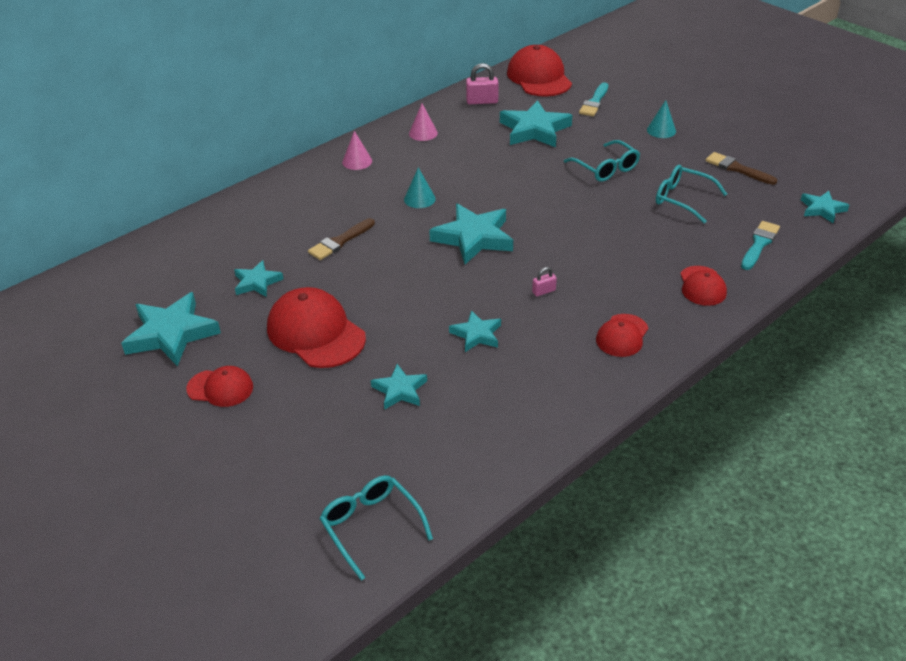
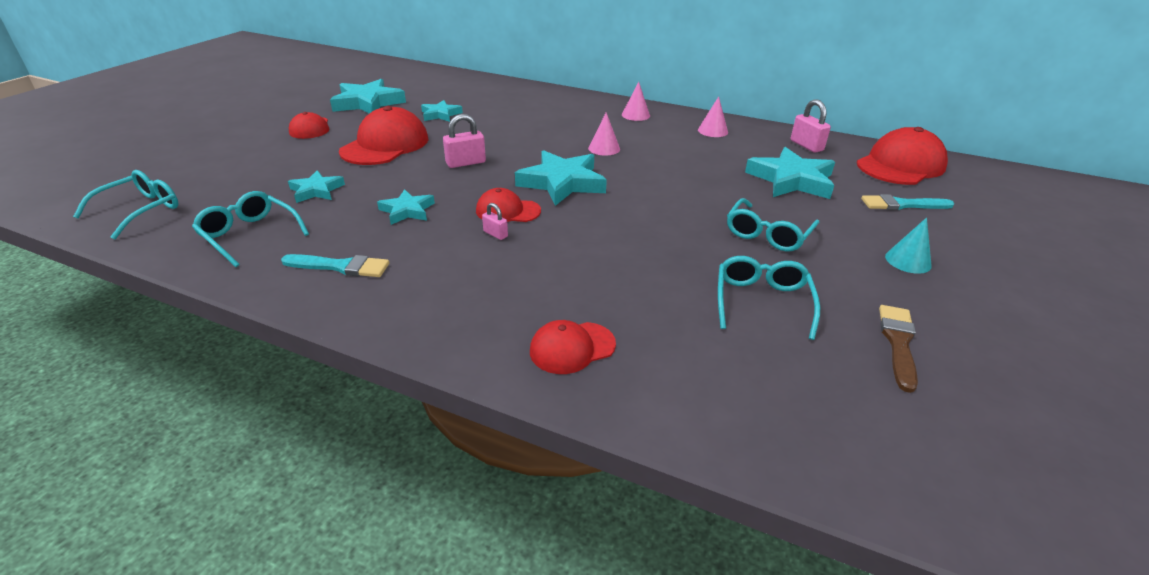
camera: 65 degrees right, 5 degrees down
(340, 241) = (513, 130): brown brush -> none
(397, 285) = (466, 163): none -> pink padlock
(419, 199) = (604, 148): turquoise cone -> pink cone
(471, 439) = (249, 235): none -> turquoise glasses
(622, 336) = (437, 297): red cap -> red cap (507, 211)
(759, 244) = (716, 393): turquoise brush -> turquoise brush (341, 266)
(822, 209) = (892, 464): turquoise star -> none

